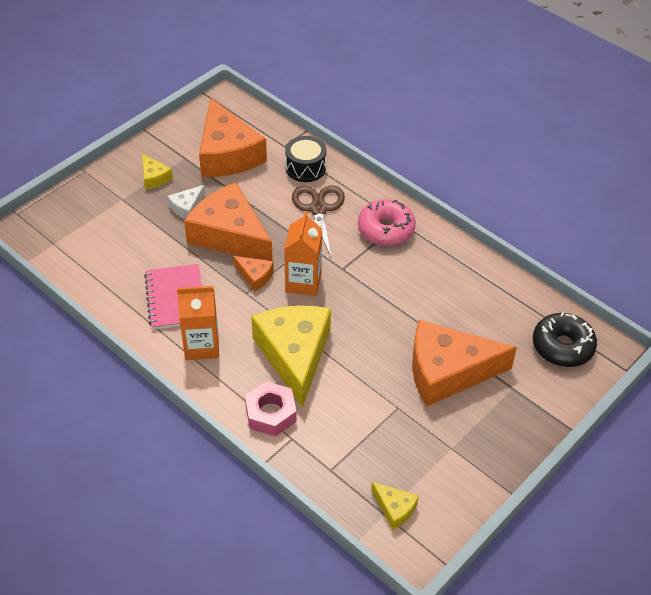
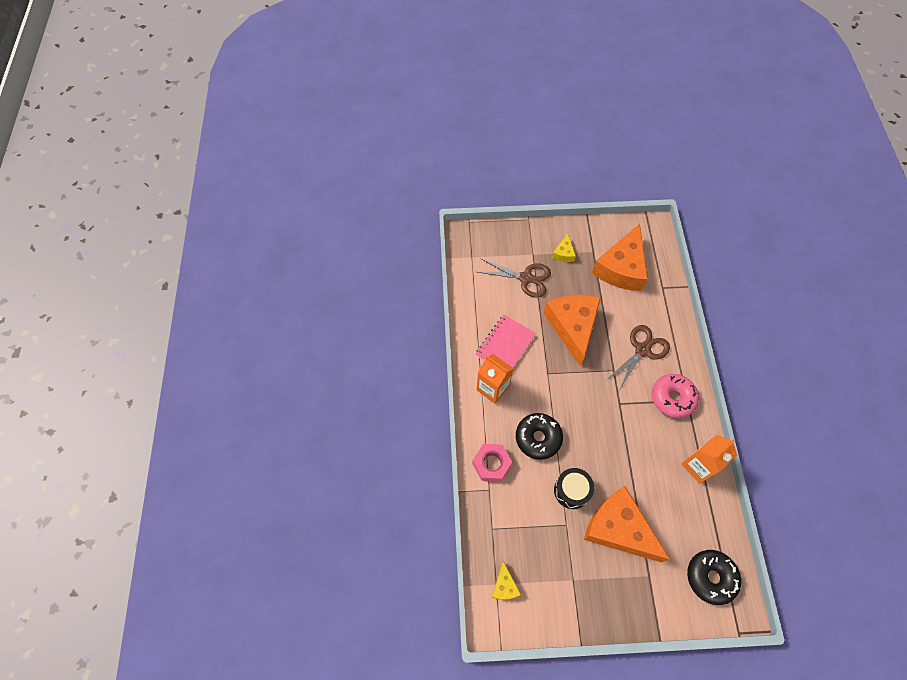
camera: 45 degrees right, 15 degrees up
(136, 224) = (526, 278): none -> brown scissors
(187, 207) = (564, 288): white cheese -> none
(255, 276) = (562, 366): orange cheese -> none
(294, 355) = (538, 438): yellow cheese -> black donut
(303, 282) = (587, 394): orange carton -> orange carton (698, 466)
(305, 168) = (661, 314): black drum -> black drum (571, 490)

